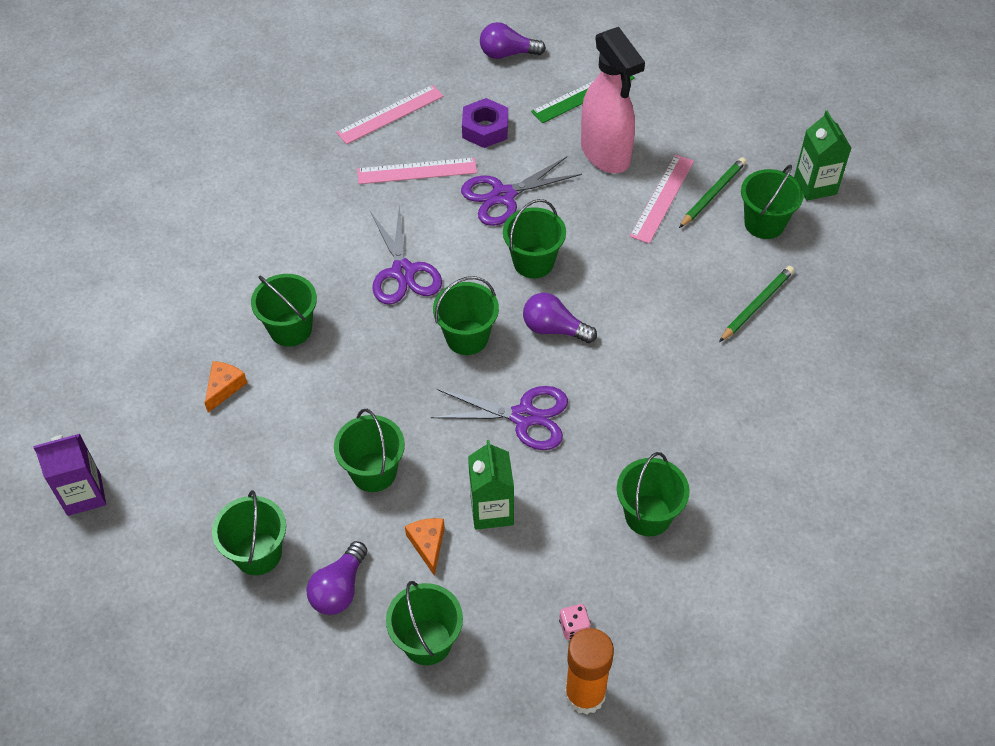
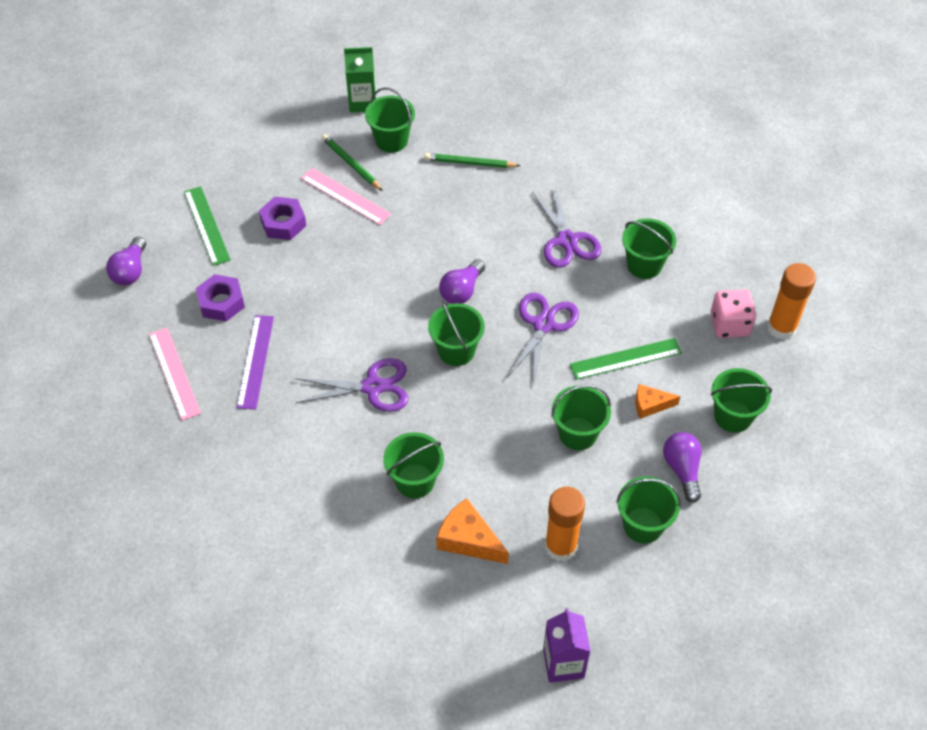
camera: 80 degrees left, 0 degrees up
(223, 474) = (560, 546): none -> orange glue stick
(224, 387) = (468, 539): orange cheese -> orange cheese, size x1.57
(339, 589) = (682, 469): purple light bulb -> purple light bulb turned 135 degrees counterclockwise
(417, 171) = (255, 361): pink ruler -> purple ruler
(491, 510) = (625, 359): green carton -> green ruler
(503, 195) = (307, 301): purple scissors -> purple scissors (566, 240)
(533, 262) = (388, 293): green bucket -> none
(574, 627) = (729, 325): pink dice -> pink dice, size x1.91
(605, 154) = (283, 223): pink spray bottle -> purple nut
(756, 305) = (470, 163): green pencil -> green pencil turned 45 degrees counterclockwise

